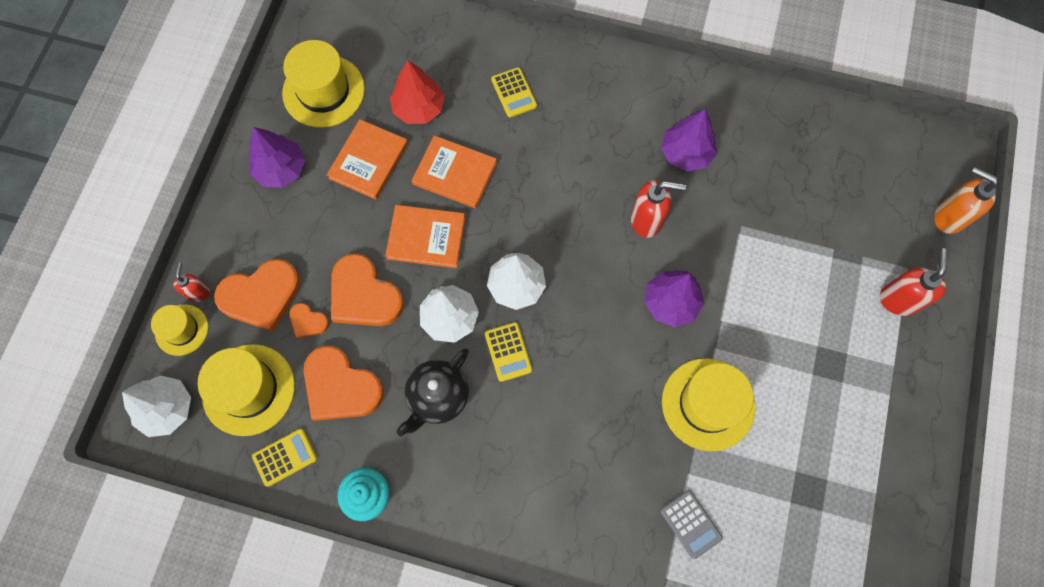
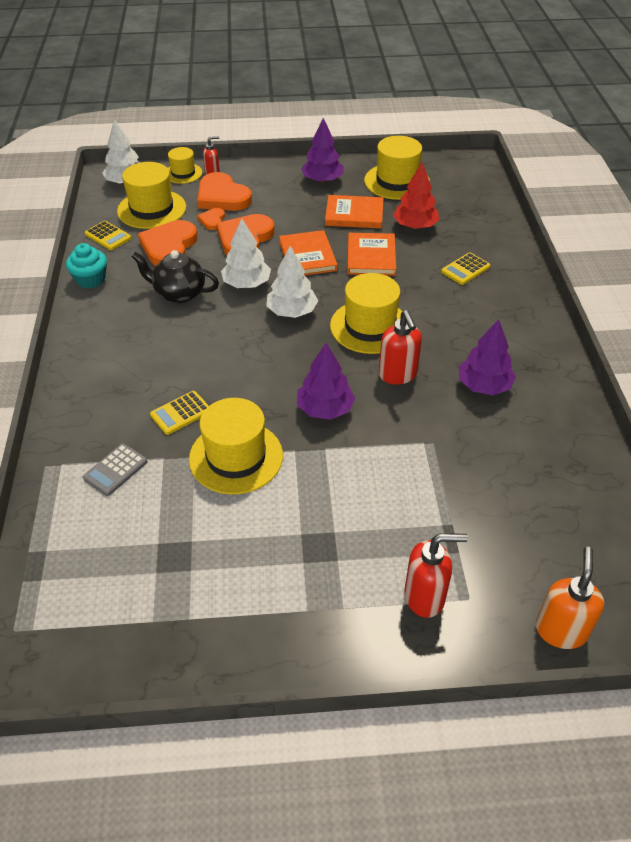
camera: 70 degrees right, 25 degrees down
(508, 352) = (232, 321): yellow calculator -> yellow calculator (181, 413)
(568, 218) = (370, 326): none -> yellow hat

